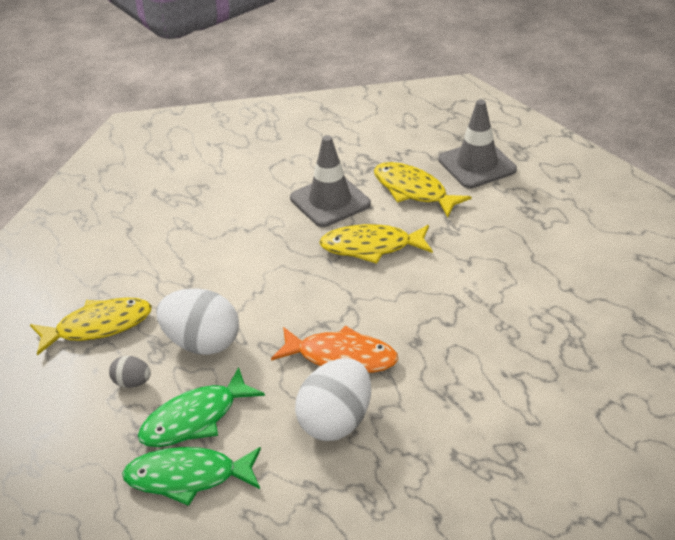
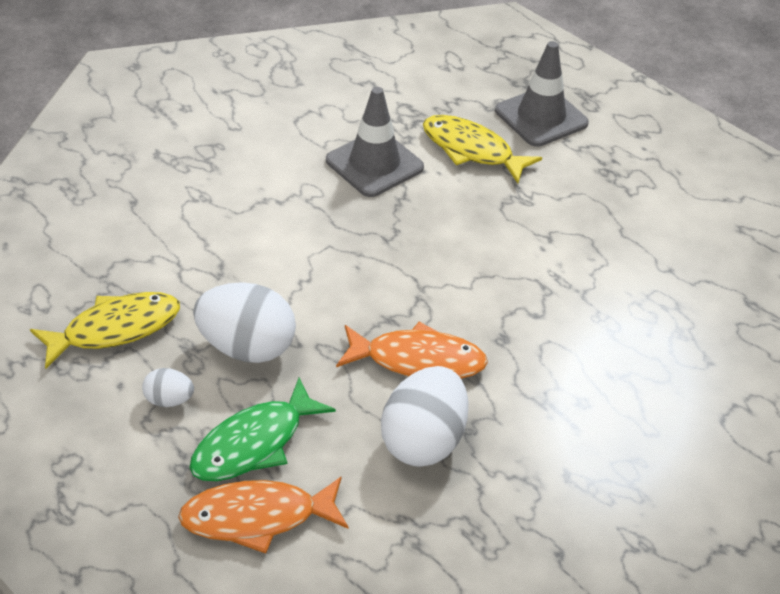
camera: 10 degrees left, 5 degrees up
(132, 383) = (169, 400): grey egg -> white egg
(188, 477) = (257, 517): green fish -> orange fish
(371, 247) = (433, 221): yellow fish -> none

